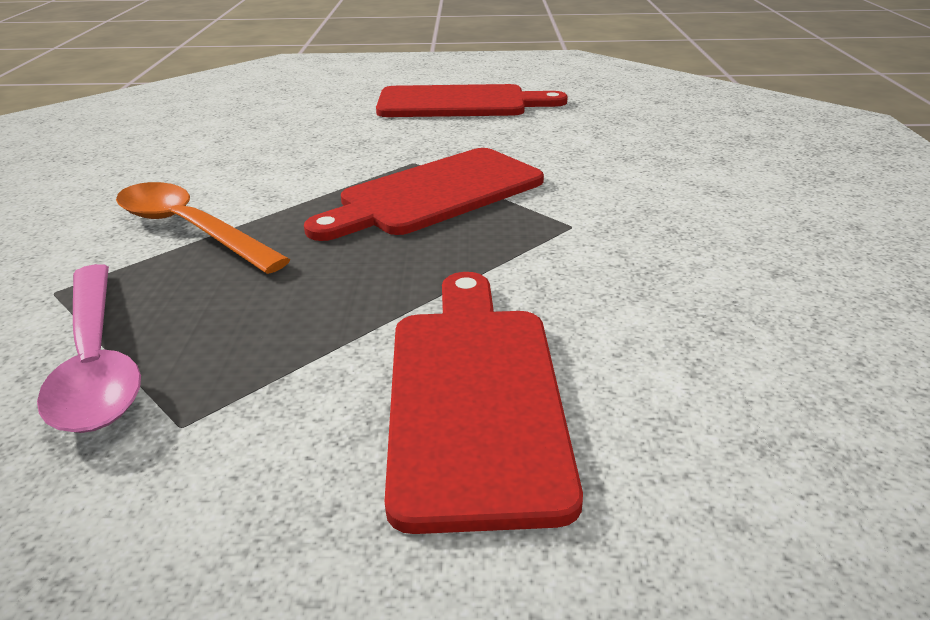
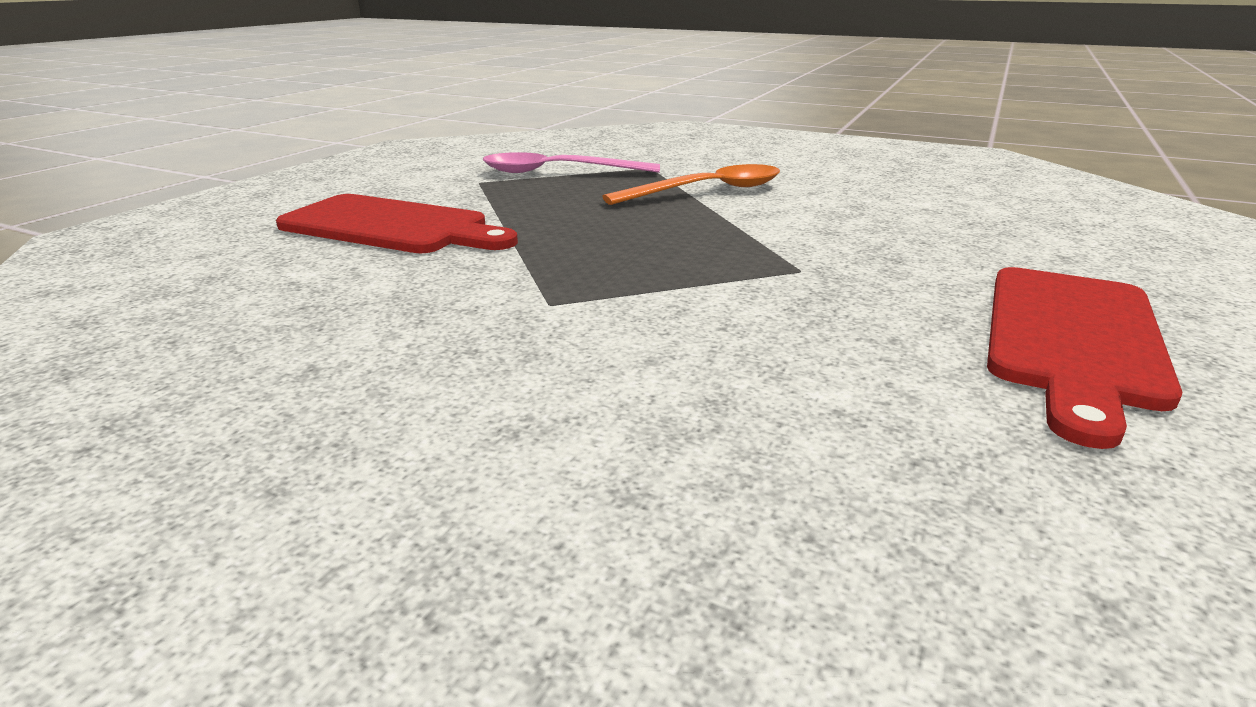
camera: 115 degrees right, 5 degrees down
(435, 194) = (695, 263): red cutting board -> none

